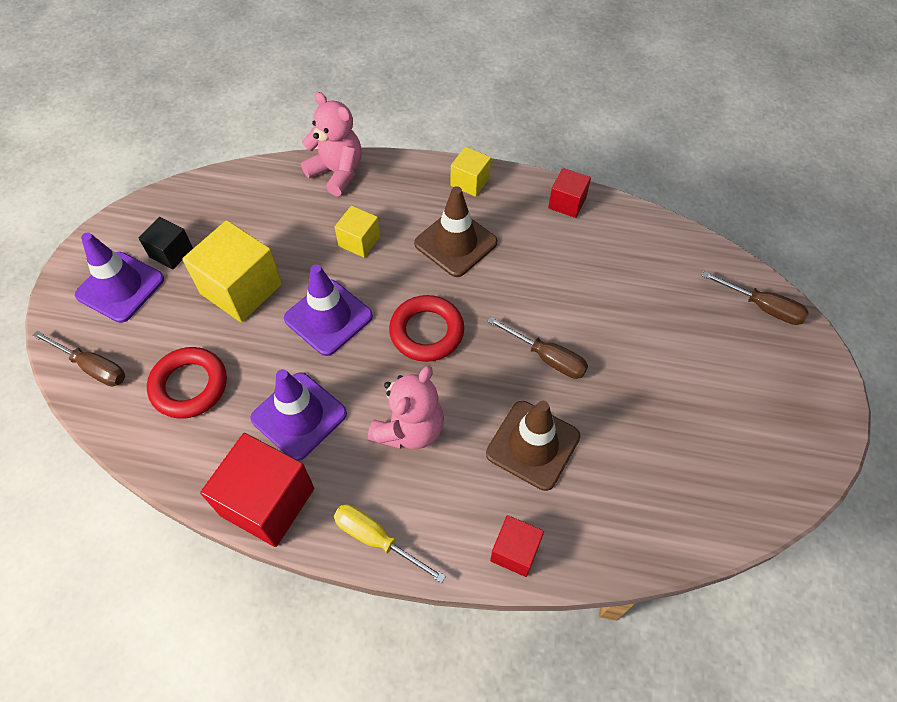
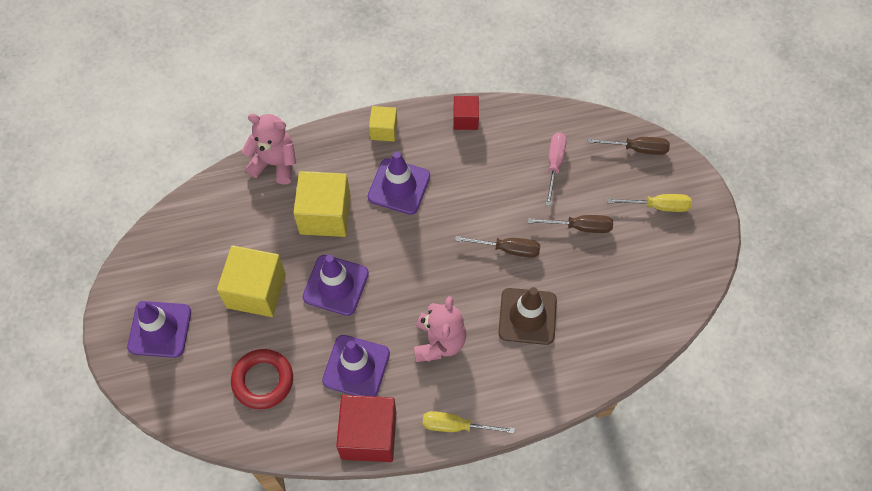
camera: 25 degrees left, 5 degrees up
(92, 367) = (180, 399): brown screwdriver -> brown screwdriver (580, 227)
(171, 253) = (182, 285): black cube -> none
(359, 241) = (325, 215): yellow cube -> yellow cube, size x1.83
(426, 332) = (414, 266): red ring -> none
(455, 243) = (399, 186): brown traffic cone -> purple traffic cone
(515, 551) = (549, 392): red cube -> none
(649, 287) = (554, 164): none -> pink screwdriver
(762, 382) = (658, 206): none -> yellow screwdriver

